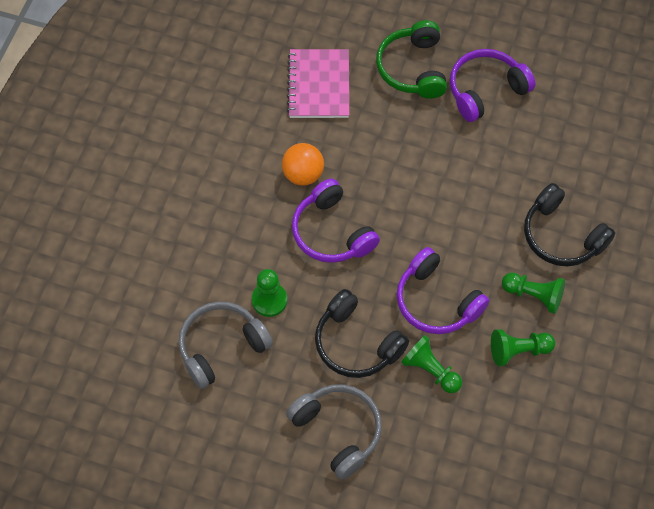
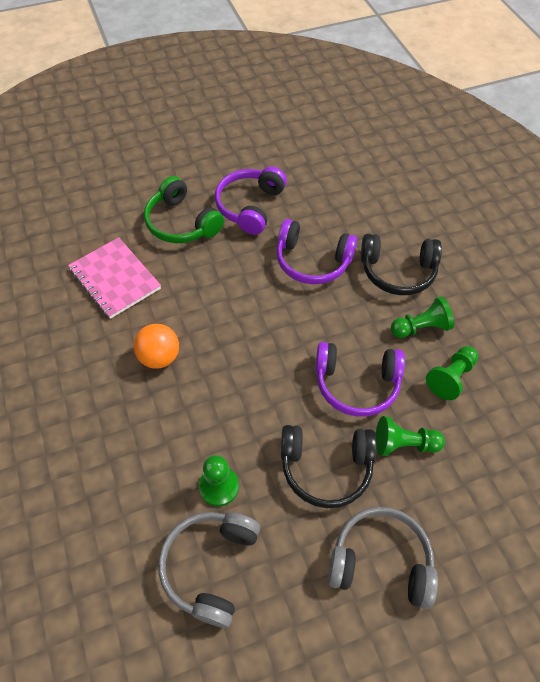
camera: 40 degrees left, 5 degrees down
(332, 232) = (224, 387): purple headphones -> purple headphones (312, 261)

